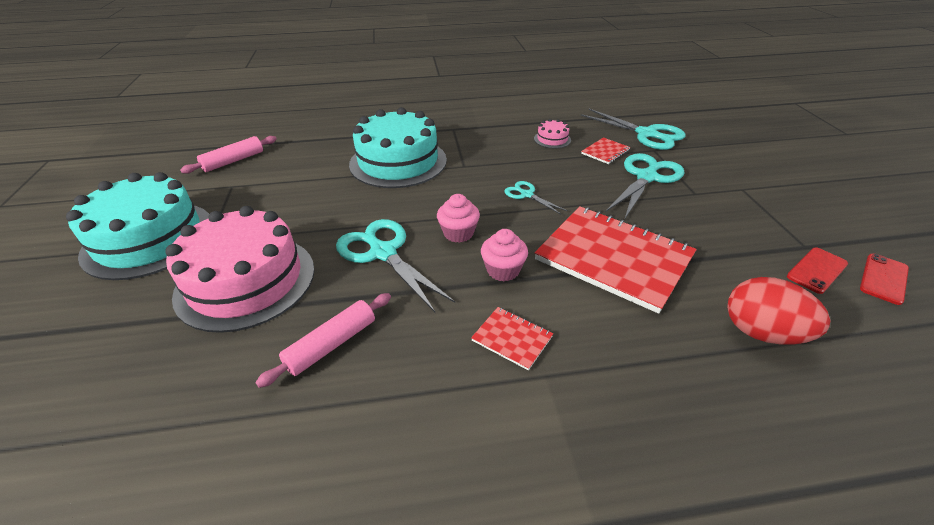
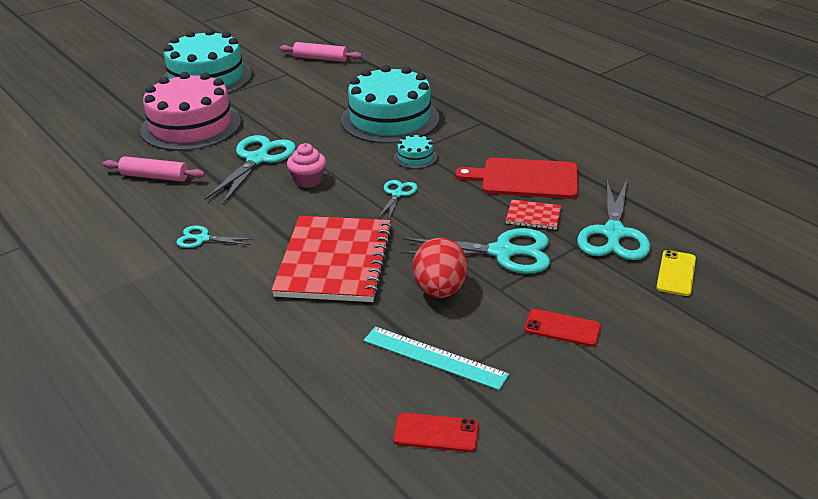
camera: 60 degrees right, 5 degrees down
(475, 170) = (415, 157): none -> turquoise cake
(503, 270) = (276, 214): pink cupcake -> none
(512, 338) = (202, 239): red notebook -> turquoise scissors
(552, 139) = (525, 179): pink cake -> red cutting board
(703, 131) = (676, 273): none -> yellow phone
(761, 333) = (287, 355): red egg -> red egg (440, 290)
(780, 249) = (434, 357): none -> turquoise ruler
(817, 270) = (413, 384): red phone -> red phone (562, 328)

